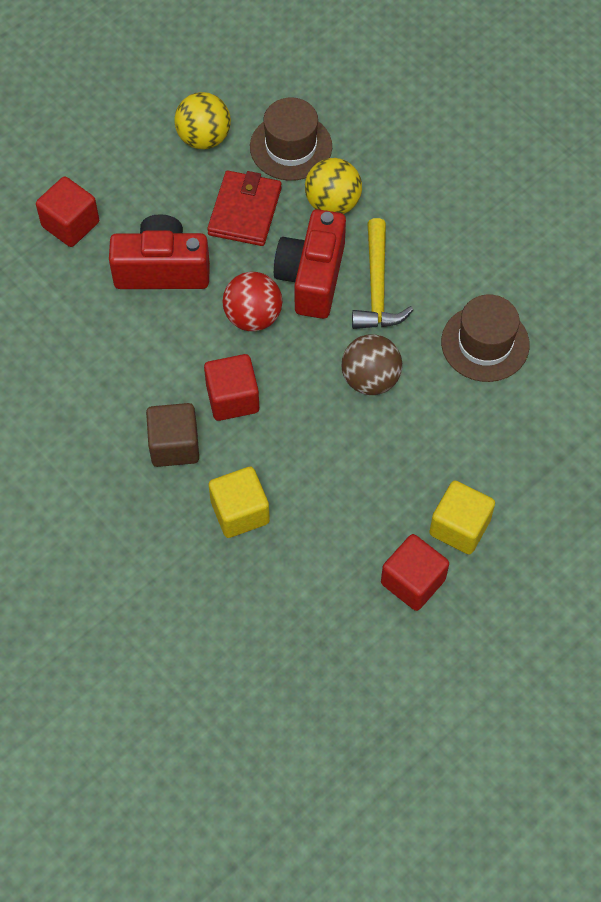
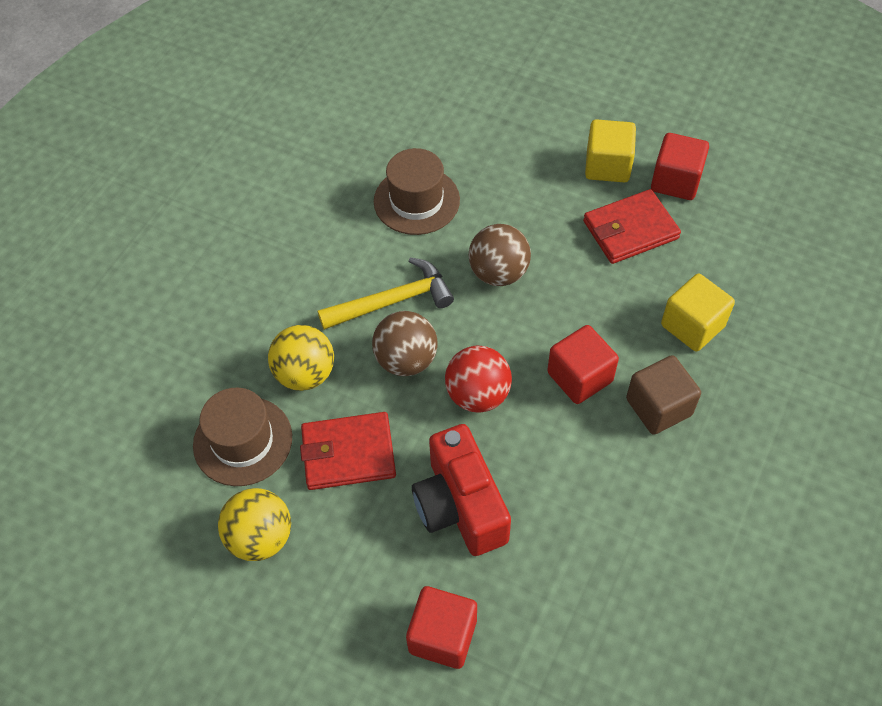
camera: 110 degrees left, 5 degrees down
(312, 277) = (406, 360): red camera -> brown ball
(370, 511) = (630, 230): none -> red wallet

